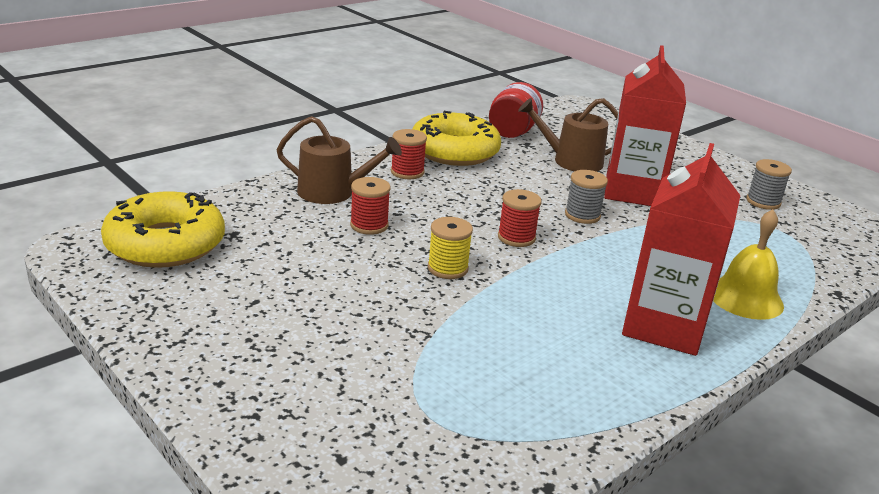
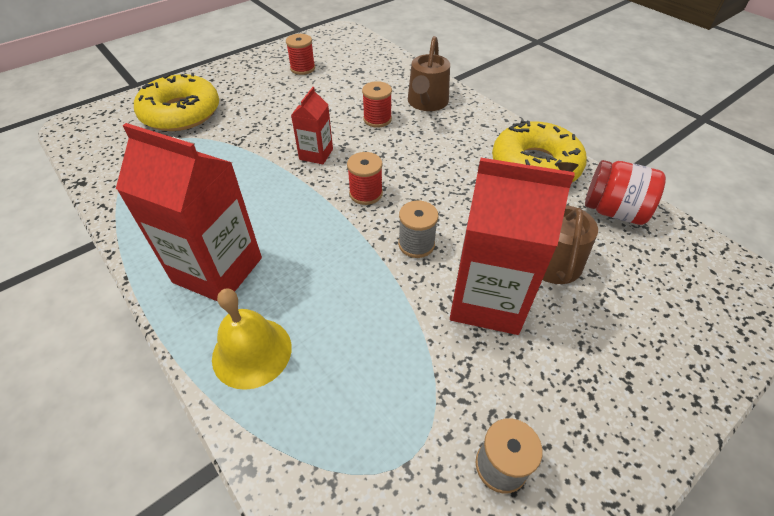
camera: 95 degrees right, 20 degrees up
(165, 244) = (346, 52): yellow donut -> yellow donut (181, 113)
(407, 172) = (475, 137): red spool -> red spool (302, 68)
(447, 268) = (316, 154): yellow spool -> red carton

